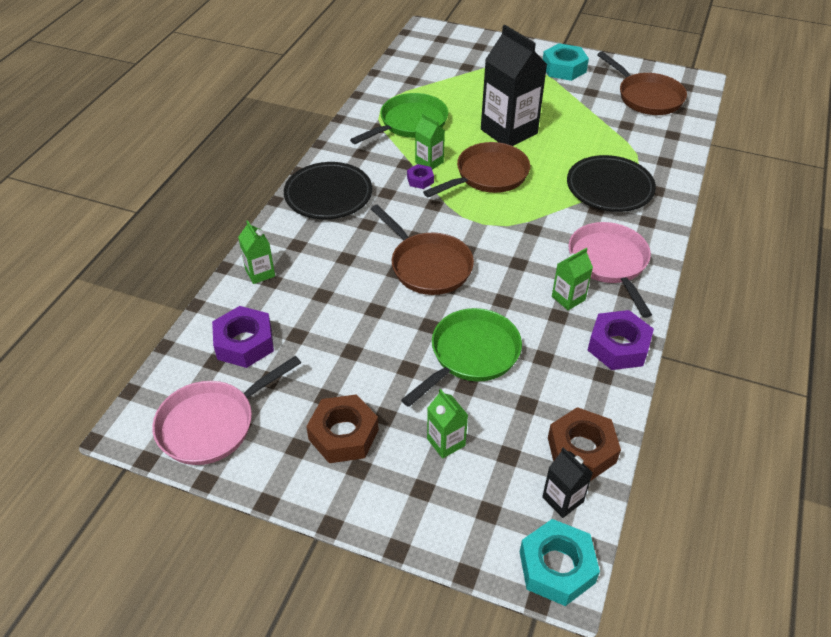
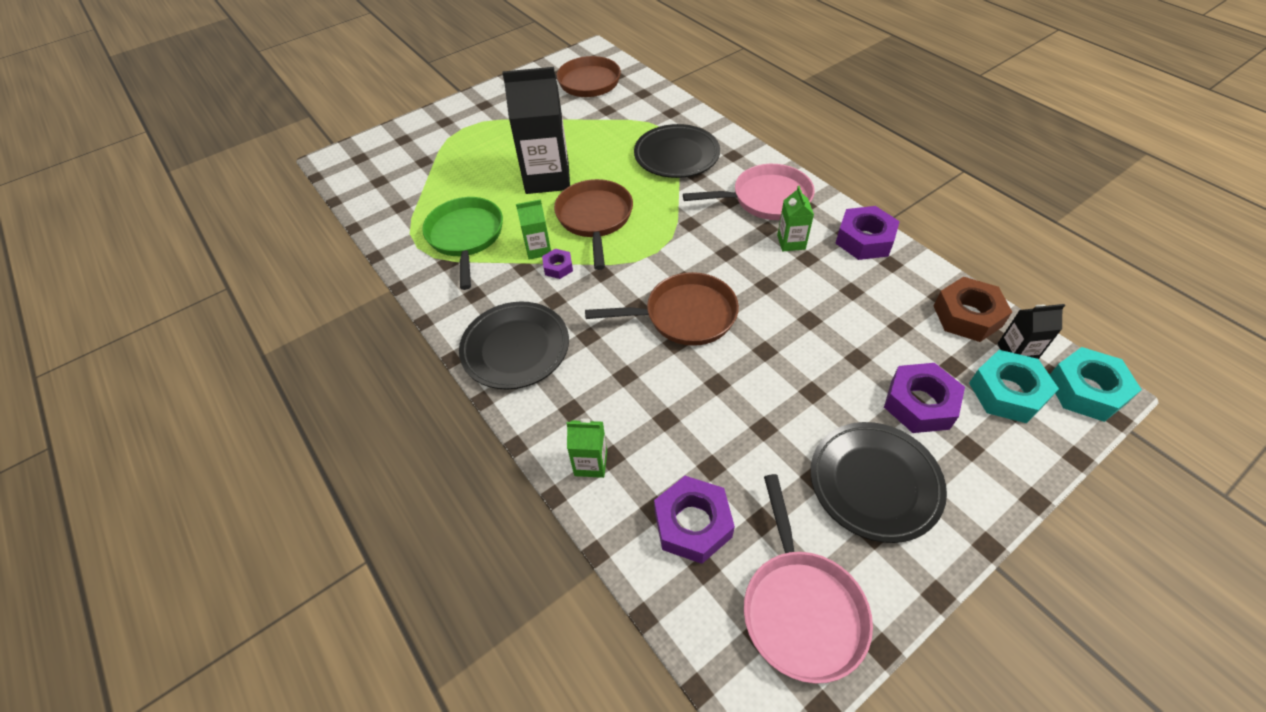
camera: 55 degrees left, 5 degrees up
(343, 435) = (874, 483): brown nut -> black plate
(446, 442) = (920, 404): green carton -> purple nut
(471, 355) = (821, 337): green pan -> none
(564, 68) = (496, 106): turquoise nut -> turquoise nut (1007, 392)
(609, 263) = (766, 199): pink pan -> pink pan turned 150 degrees clockwise

